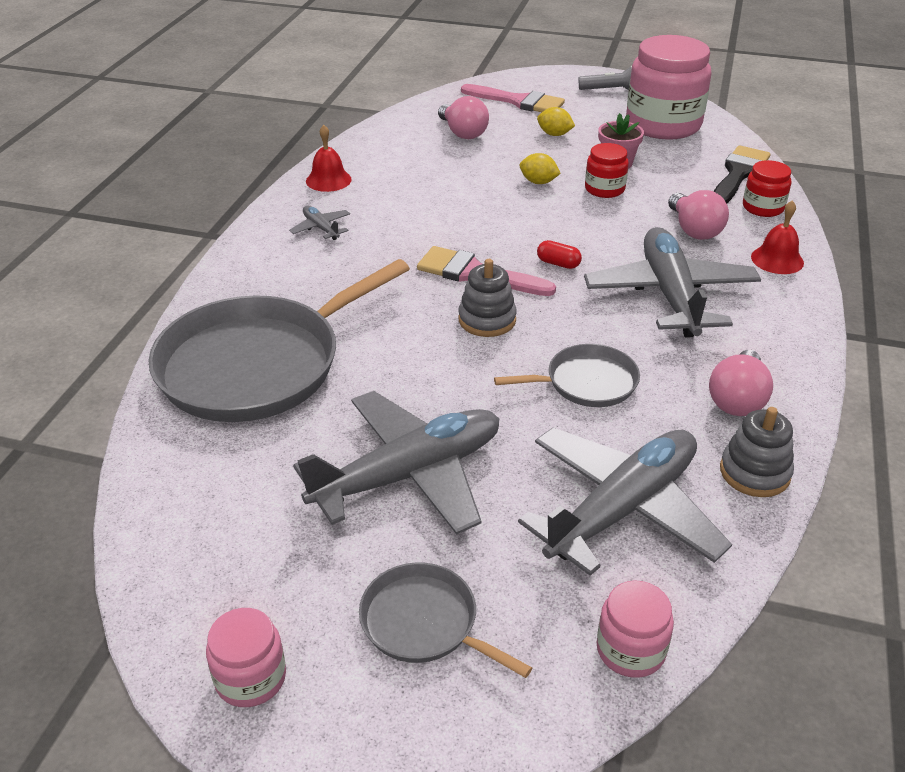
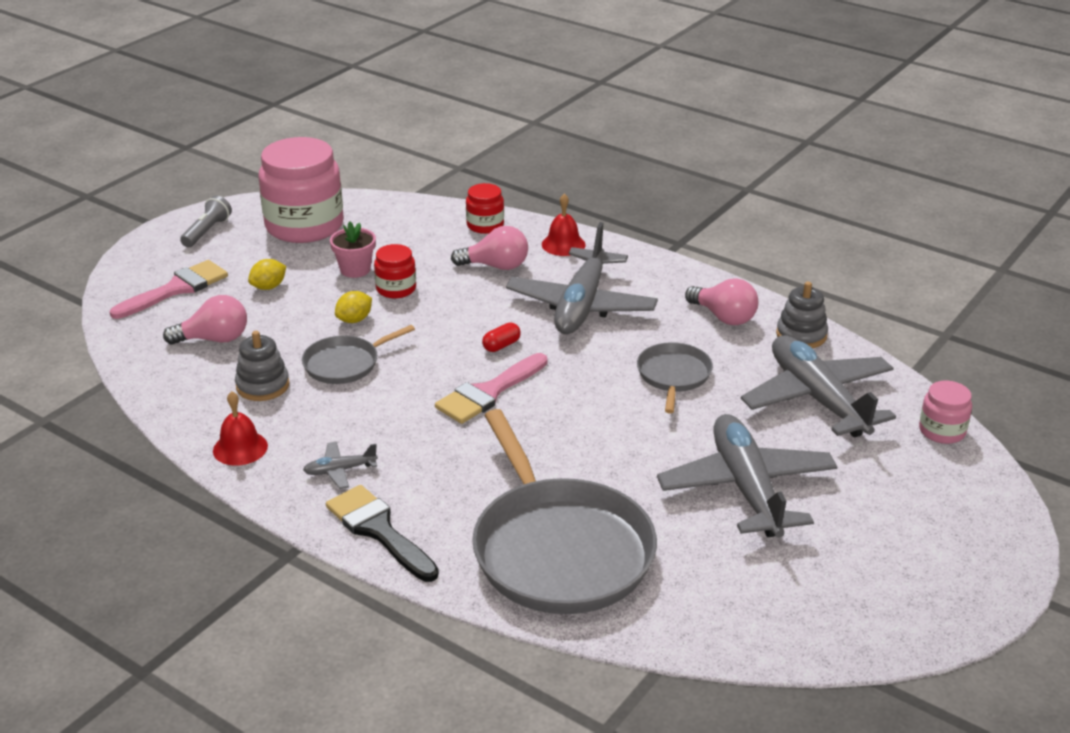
camera: 70 degrees left, 5 degrees down
(250, 678) = (932, 604): pink jar -> none
(424, 623) = (900, 512): grey pan -> grey pan (345, 364)
(487, 320) = (563, 403): grey stacking toy -> grey stacking toy (262, 386)
(670, 295) = (581, 305): grey plane -> grey plane turned 90 degrees counterclockwise
(738, 174) = (424, 218): black brush -> black brush (378, 530)

